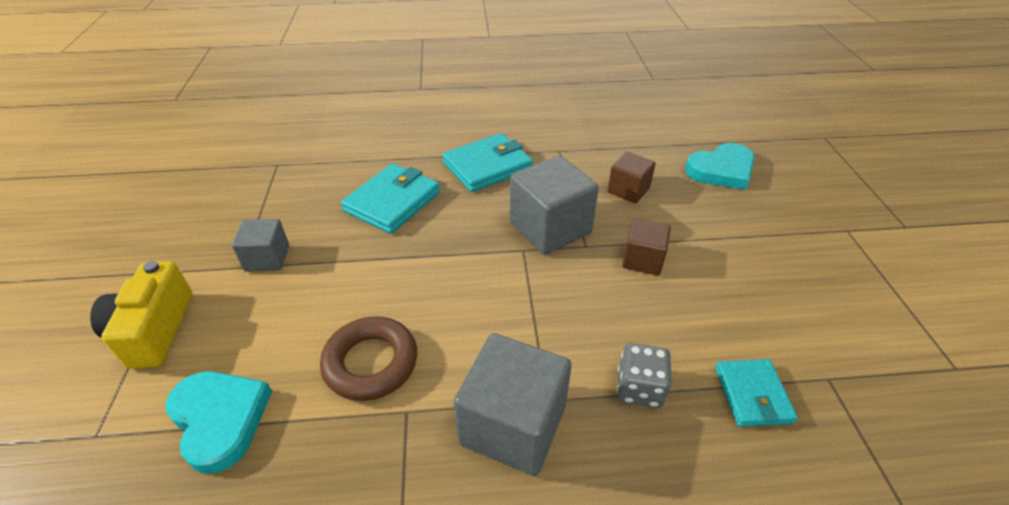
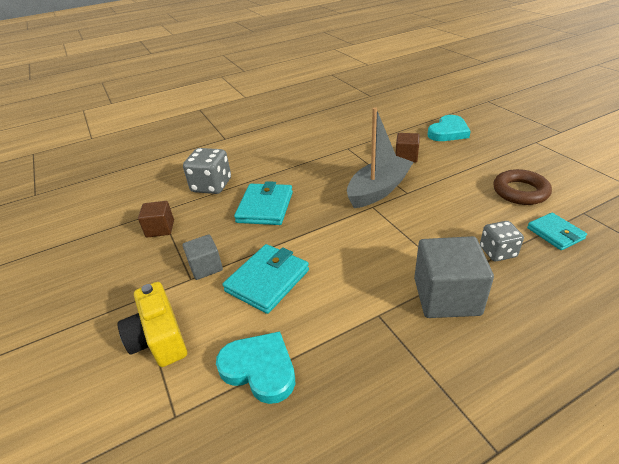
camera: 20 degrees left, 5 degrees down
(356, 150) = (211, 186): none -> grey dice
(371, 363) = (332, 298): brown ring -> brown ring (520, 191)
(487, 166) = (310, 169): turquoise wallet -> turquoise wallet (267, 280)
(550, 228) = (378, 190): grey cube -> grey boat
(642, 260) = (445, 189): brown cube -> brown cube (160, 229)

